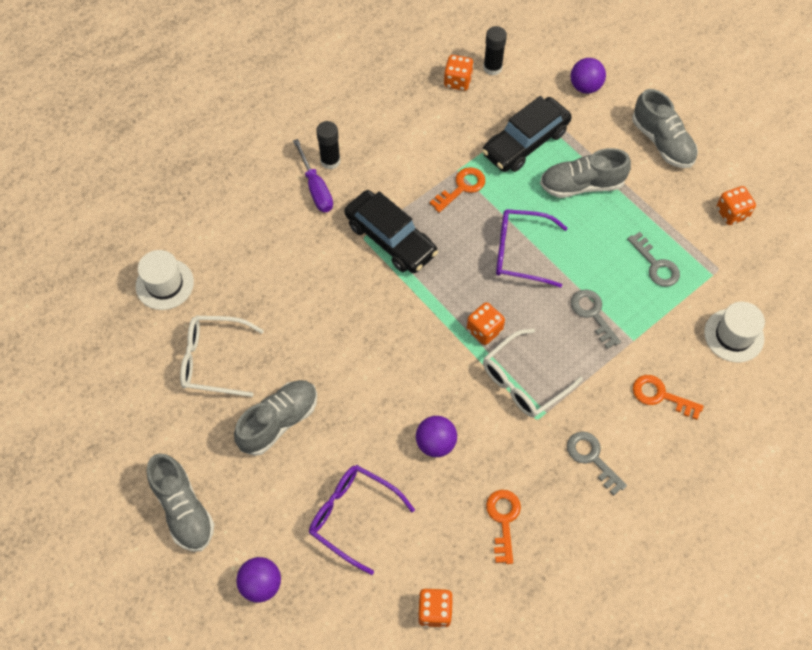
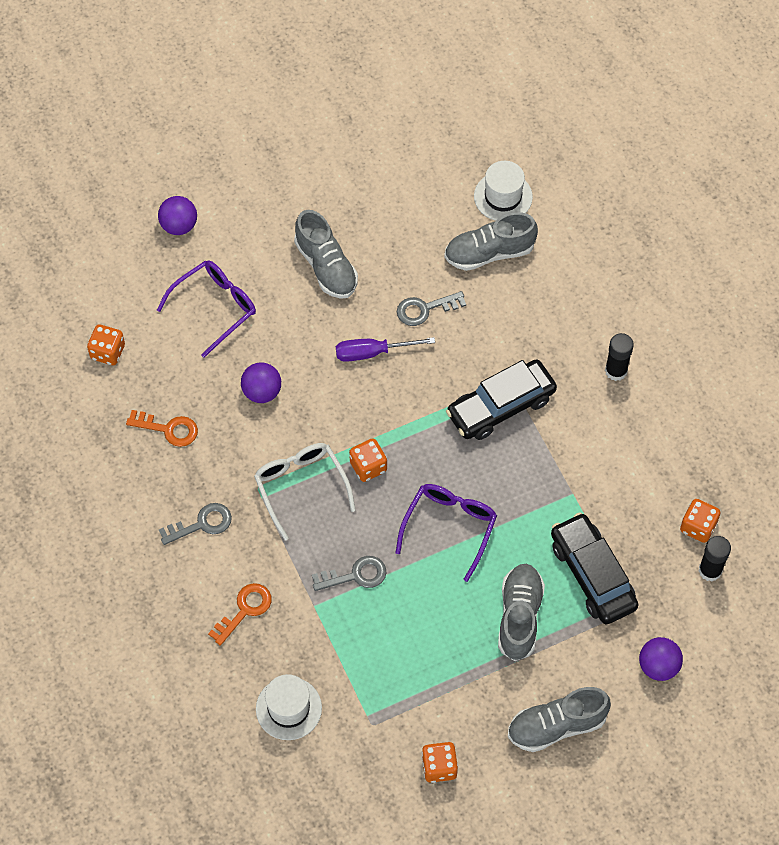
camera: 105 degrees right, 0 degrees up
(183, 509) = (266, 179): grey shoe -> grey shoe (489, 253)
(213, 360) = (407, 224): white glasses -> none
(316, 188) = (583, 350): purple screwdriver -> purple screwdriver (372, 352)
(462, 187) = (548, 492): orange key -> none
(656, 265) = (395, 660): grey key -> grey key (425, 309)

